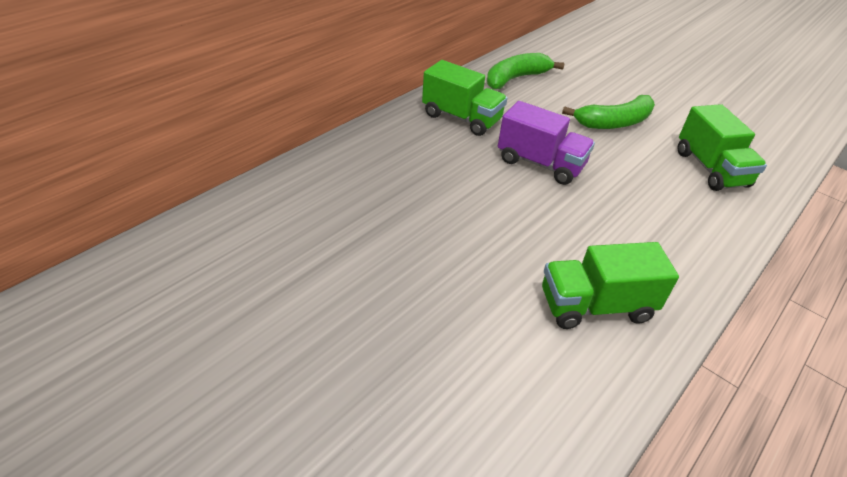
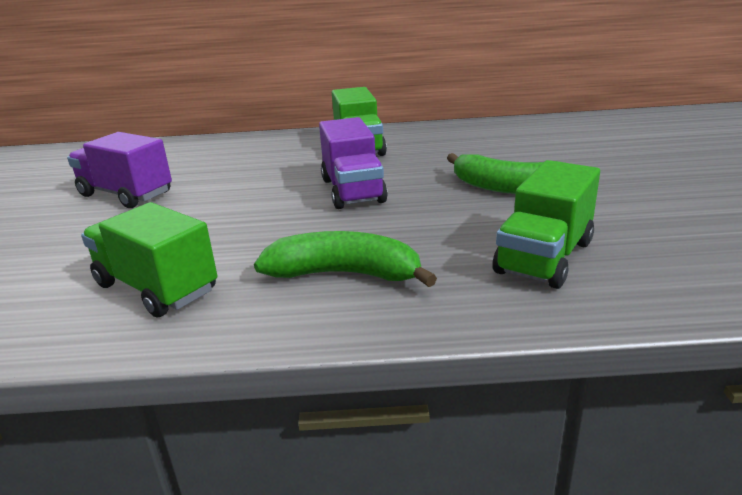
camera: 50 degrees right, 15 degrees down
(385, 249) = (126, 194): none -> purple truck
(515, 78) = (475, 136): green banana -> green banana (344, 274)

